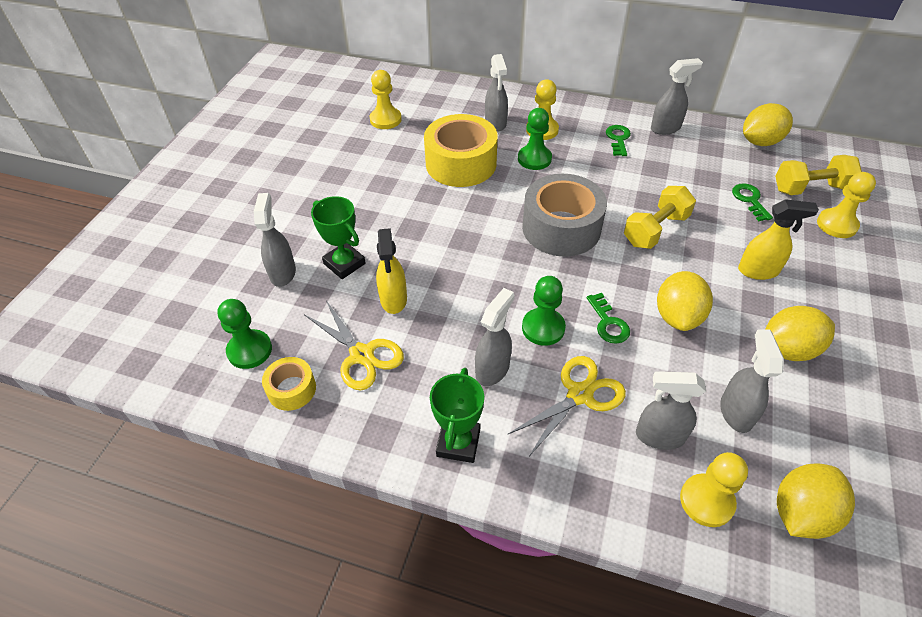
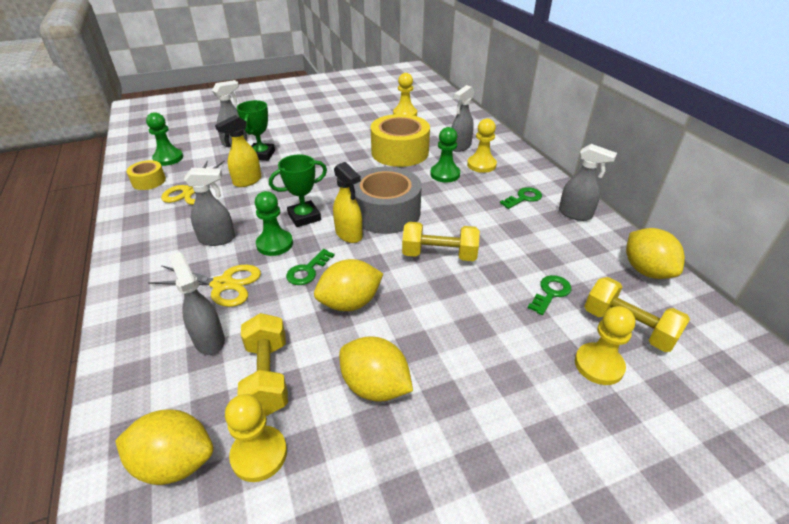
camera: 50 degrees right, 10 degrees down
(458, 443) = (144, 251): green trophy -> green trophy (304, 217)
(706, 501) = (156, 392): yellow pawn -> yellow pawn (259, 454)
(736, 412) = (267, 376): grey spray bottle -> yellow dumbbell
(758, 271) = (459, 331): yellow spray bottle -> yellow spray bottle (349, 234)
(760, 142) = (646, 270): yellow lemon -> yellow lemon turned 45 degrees clockwise

